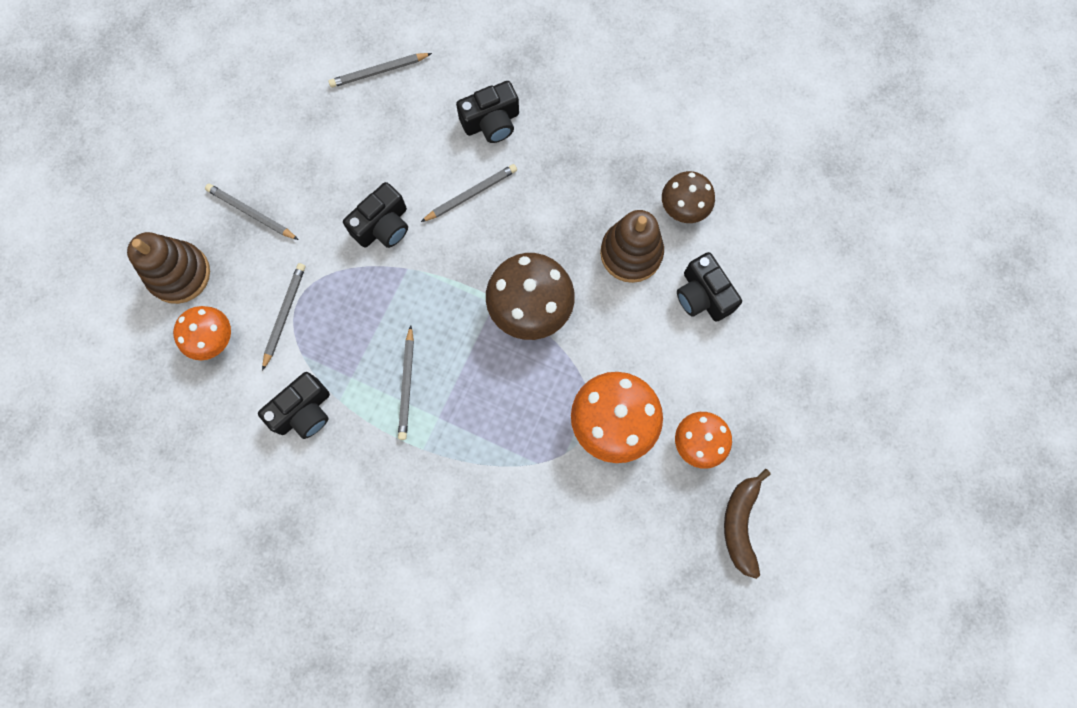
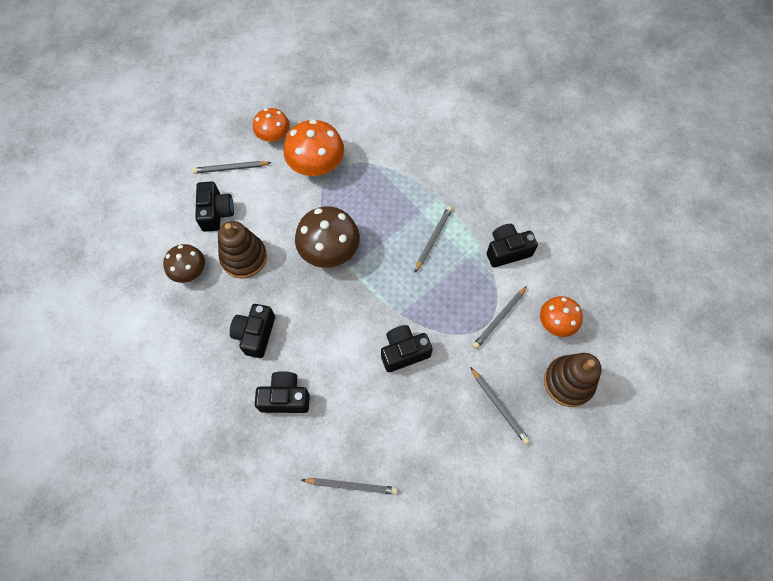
camera: 155 degrees left, 10 degrees down
(471, 194) = (329, 347): grey pencil -> grey pencil (231, 168)
(562, 172) = (255, 334): none -> black camera
(740, 524) = (277, 91): brown banana -> none

